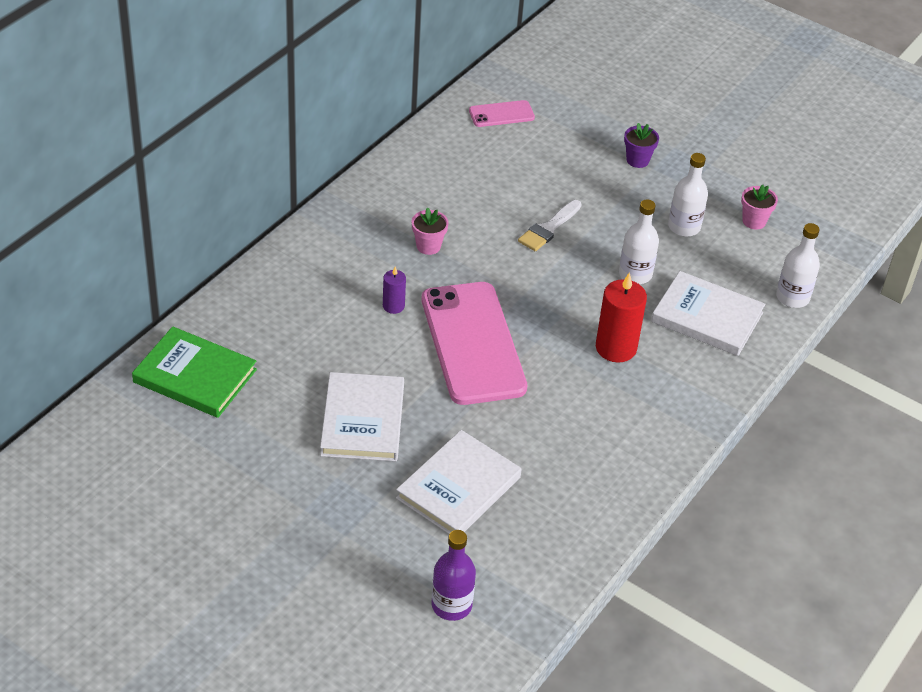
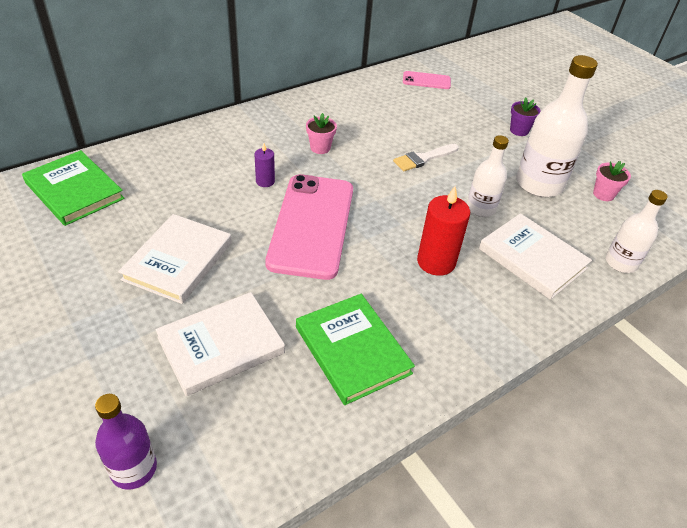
camera: 20 degrees right, 0 degrees up
(579, 456) = (352, 350): none -> green book
(684, 227) = (539, 184): white bottle -> white bottle, size x1.69

